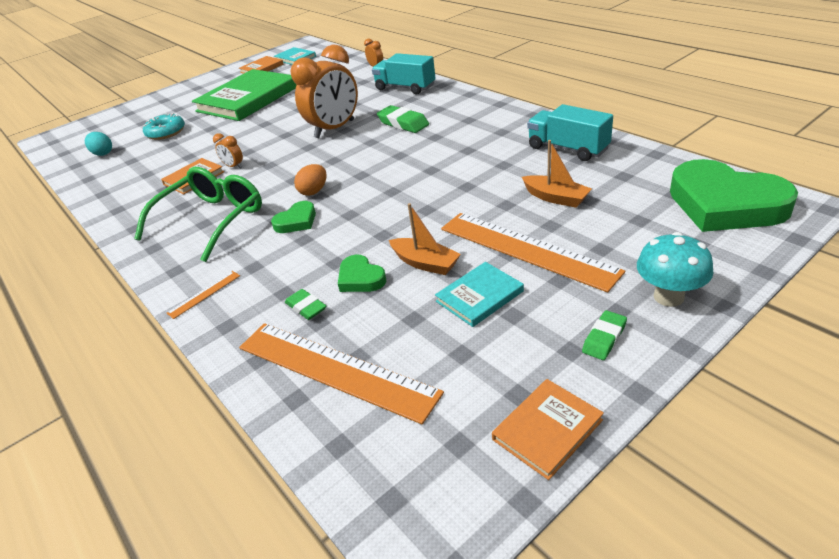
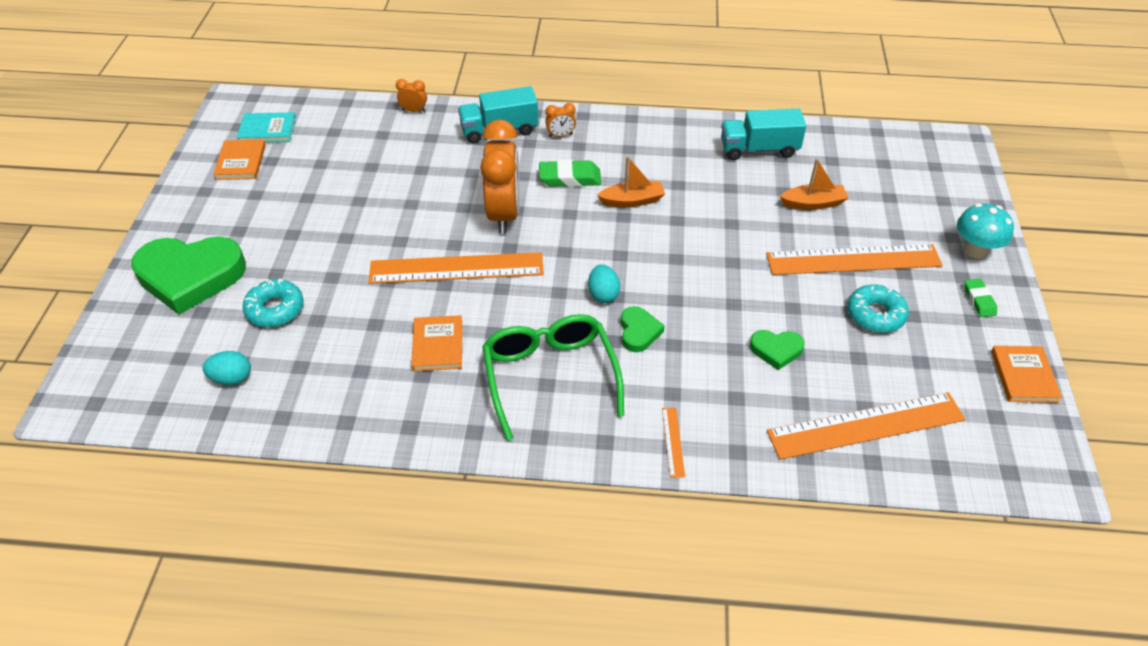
camera: 50 degrees left, 10 degrees up
(234, 166) = (462, 309): orange clock -> orange clock (560, 135)
(248, 99) = (310, 216): green book -> none
(266, 146) = (456, 268): none -> orange ruler
(306, 307) = (774, 398): green eraser -> none
(314, 191) = (603, 294): orange egg -> turquoise egg
(425, 263) = (803, 310): orange boat -> orange boat (632, 201)
(479, 296) = (875, 314): turquoise book -> turquoise donut
(724, 204) = (922, 159): green heart -> green heart (190, 276)

